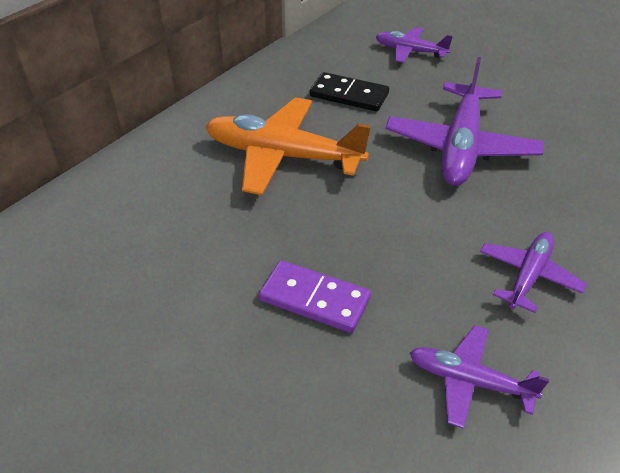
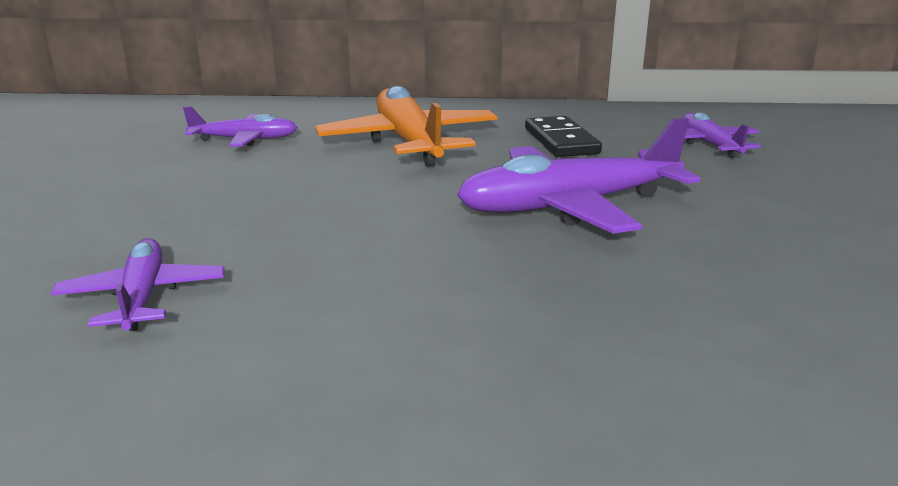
camera: 55 degrees right, 20 degrees down
(314, 299) = (210, 201): purple domino -> none
(528, 276) = (367, 294): purple plane -> purple plane (245, 140)

